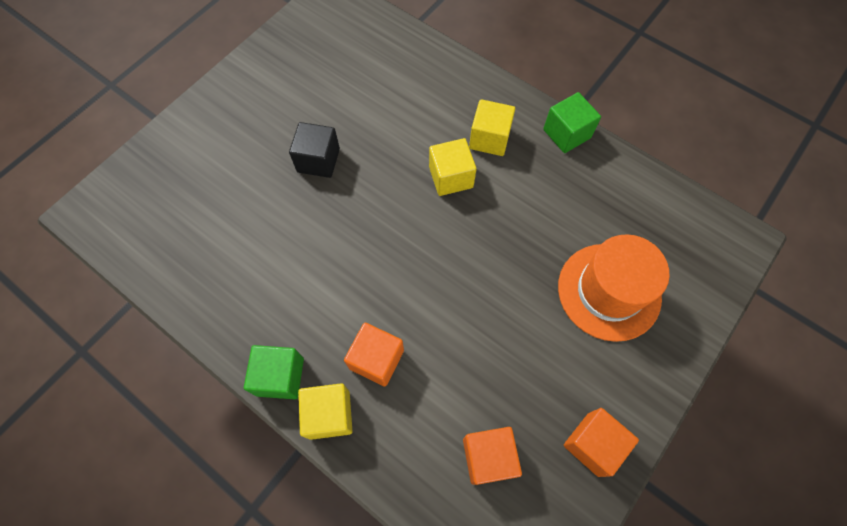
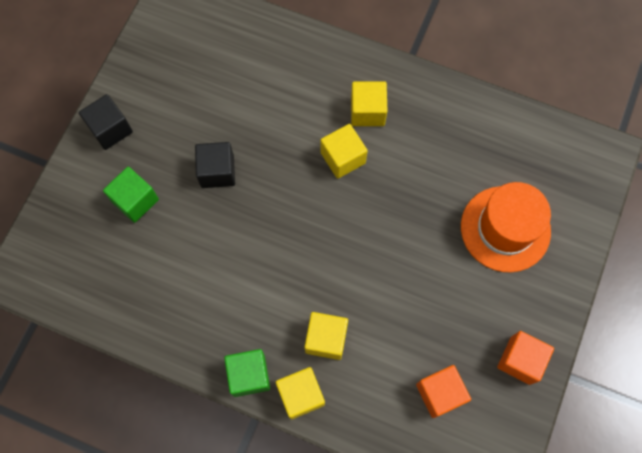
camera: 15 degrees left, 5 degrees up
(228, 98) = (110, 129): none -> black cube
(376, 359) = (326, 339): orange cube -> yellow cube
(566, 134) = (435, 89): green cube -> green cube (135, 200)

